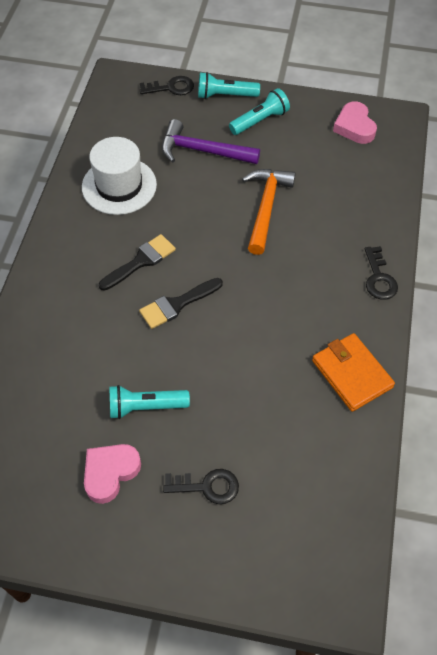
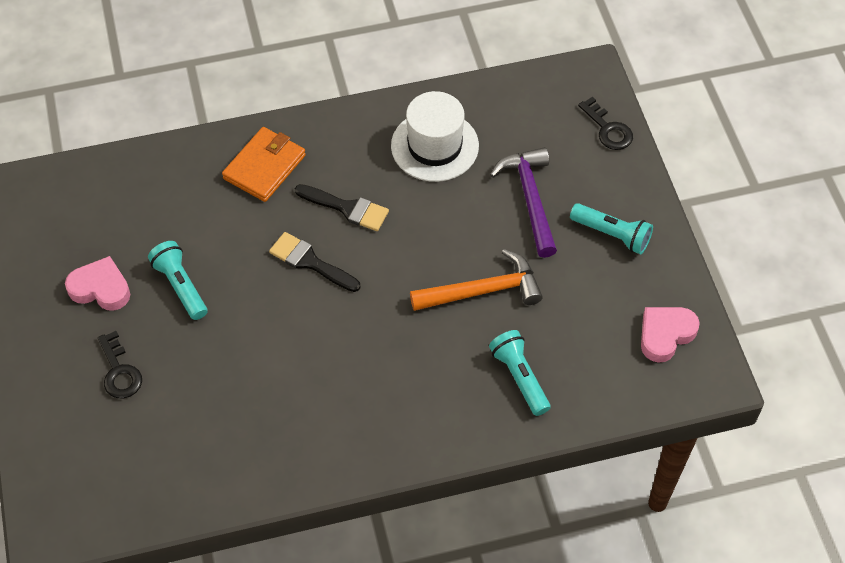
camera: 65 degrees right, 0 degrees up
(225, 95) = (630, 185): turquoise flashlight -> turquoise flashlight (520, 377)
(351, 374) = (303, 452): orange wallet -> orange wallet (264, 167)
(379, 278) = (444, 437): black key -> none

